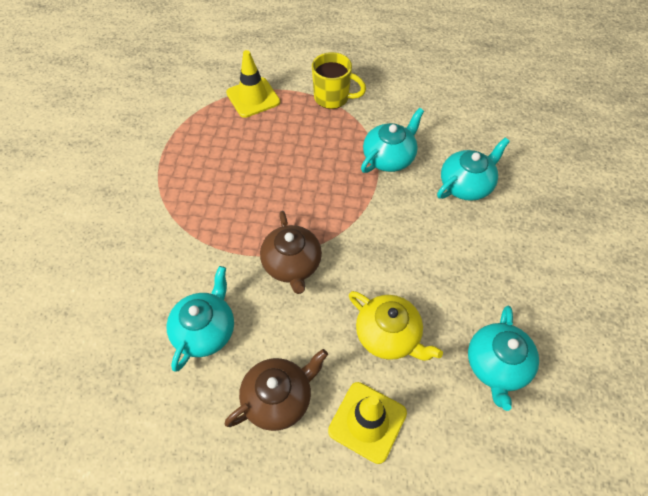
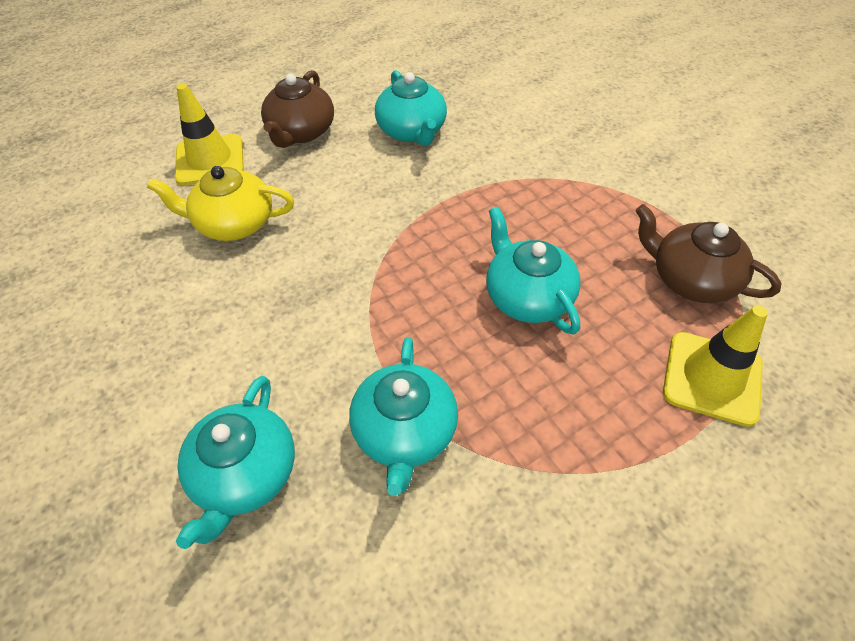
camera: 140 degrees right, 5 degrees down
(292, 264) = (393, 218): brown teapot -> brown teapot (691, 279)
(333, 98) = (608, 481): yellow mug -> none
(496, 365) = (96, 266): turquoise teapot -> turquoise teapot (527, 297)

